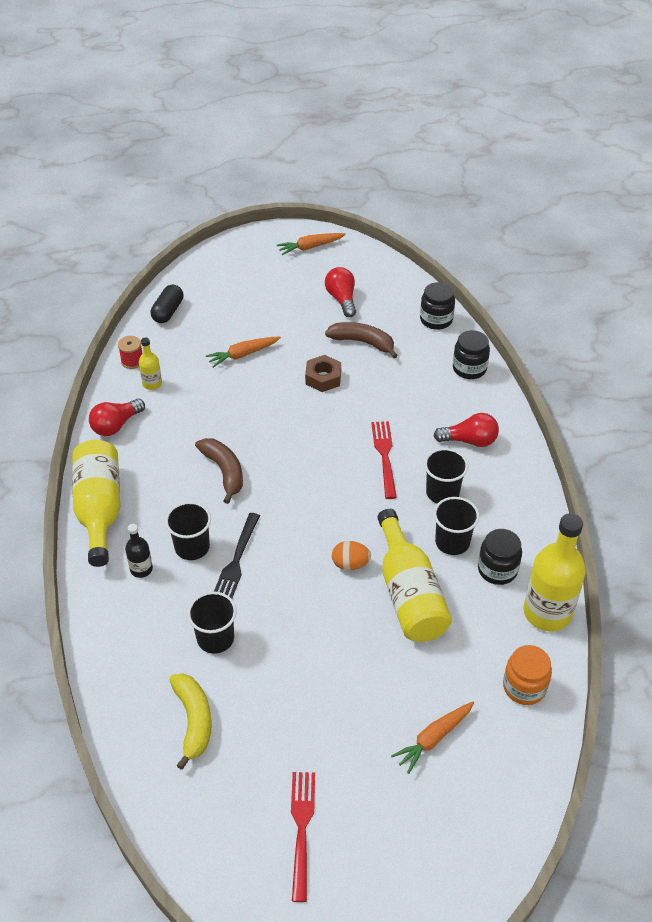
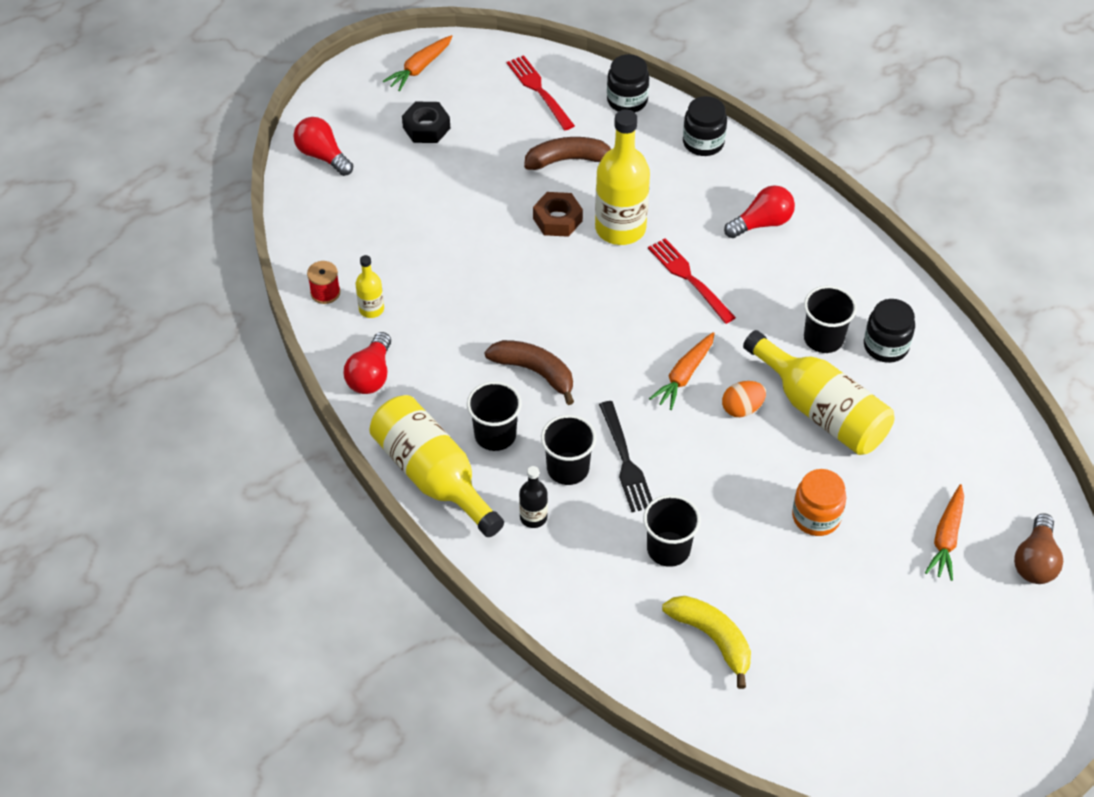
camera: 30 degrees left, 5 degrees up
(168, 311) = (317, 215): black capsule -> none
(243, 355) = (447, 230): orange carrot -> orange carrot (684, 375)
(284, 285) = (426, 128): none -> black nut
(301, 829) = (892, 682): red fork -> red fork (539, 91)
(342, 299) = (505, 118): red light bulb -> red light bulb (322, 156)
(442, 493) = (776, 291): black cup -> black cup (495, 435)
(494, 795) = (1035, 561): none -> brown light bulb
(524, 687) = (990, 448): orange jar -> orange jar (816, 517)
(547, 612) = (961, 367): yellow bottle -> yellow bottle (620, 228)

